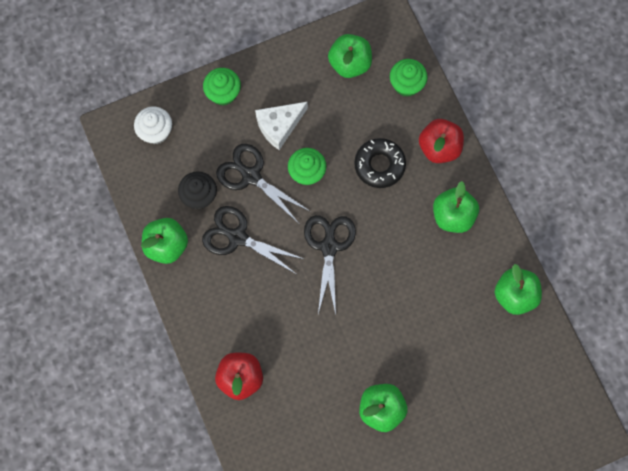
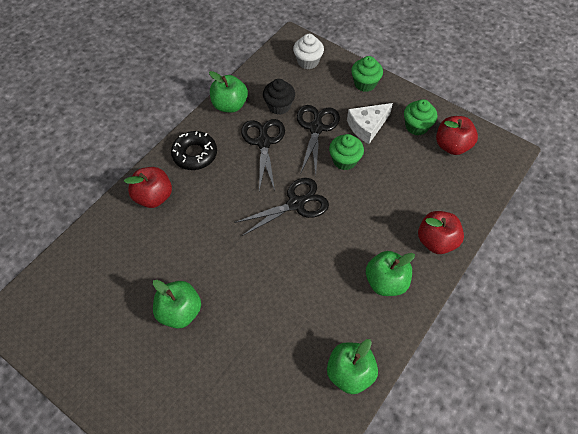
camera: 60 degrees right, 15 degrees down
(279, 126) = (367, 126): white cheese -> white cheese turned 60 degrees counterclockwise
(350, 63) = (452, 146): green apple -> red apple
(379, 165) = (387, 205): black donut -> black donut (195, 154)
(406, 85) = (468, 191): green cupcake -> green cupcake (416, 126)

